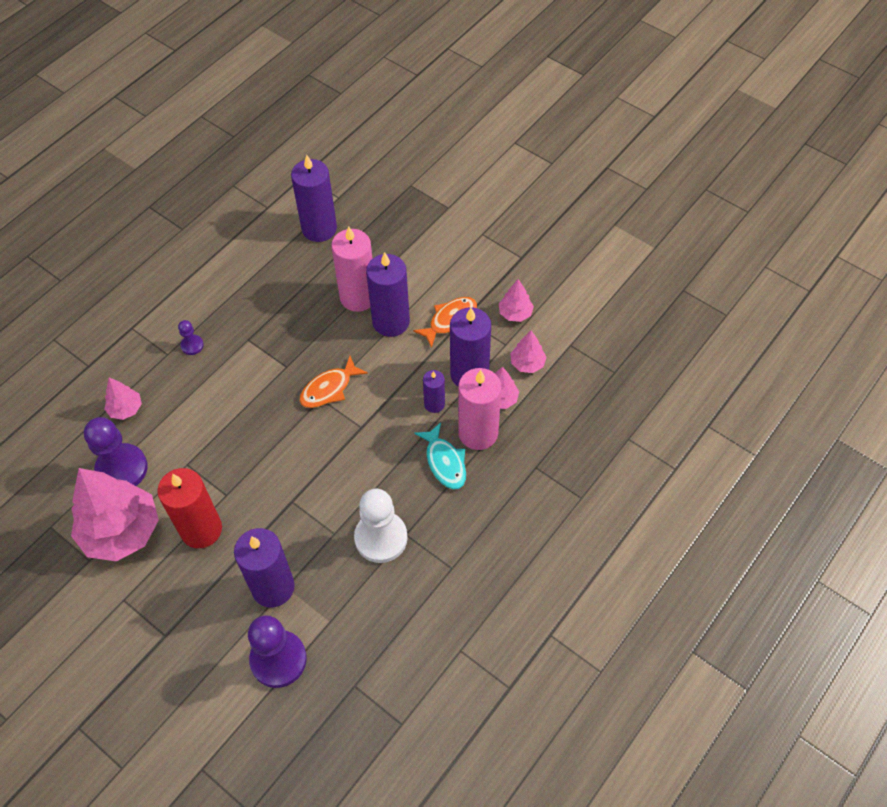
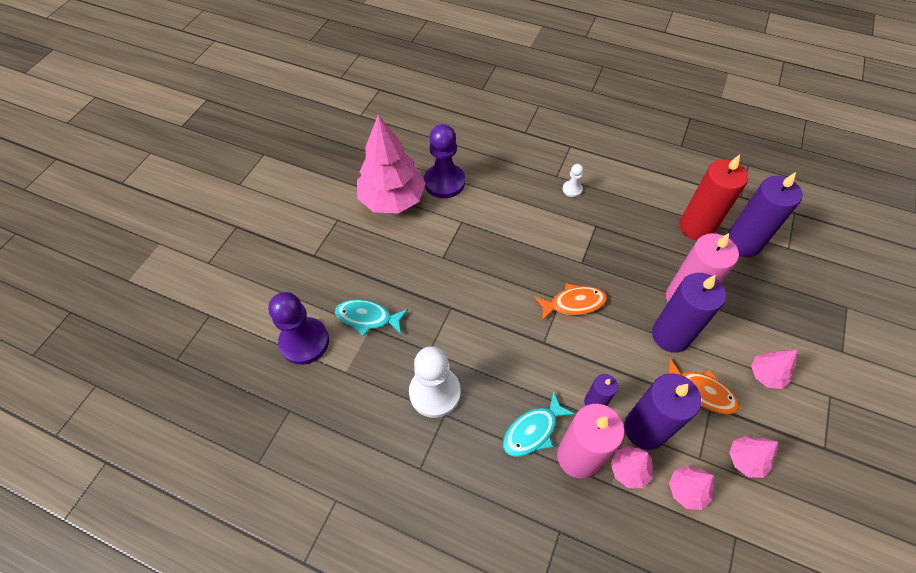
camera: 75 degrees right, 0 degrees up
(126, 409) = (496, 167): pink tree -> pink tree (765, 375)
(192, 345) = (572, 189): purple pawn -> white pawn
(201, 529) = (407, 250): red candle -> red candle (696, 227)
(273, 587) = (368, 318): purple candle -> turquoise fish
(329, 388) = (573, 303): orange fish -> orange fish turned 135 degrees clockwise

